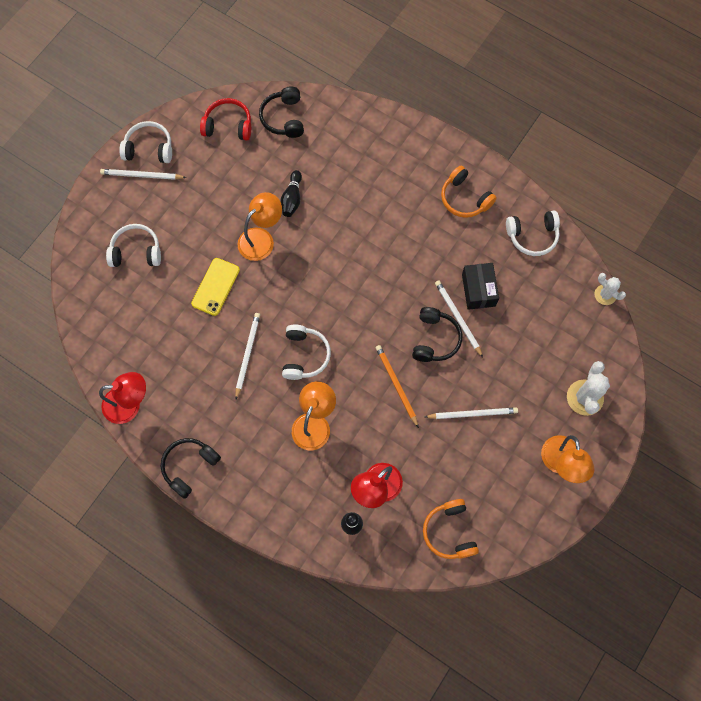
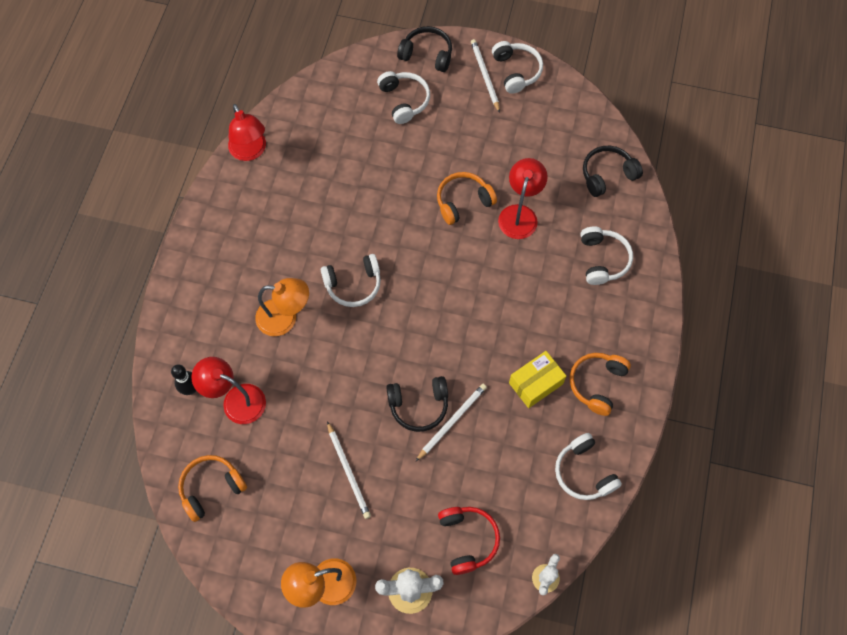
camera: 70 degrees right, 5 degrees down
(189, 467) = (206, 223): black headphones -> black headphones (427, 55)
(215, 287) = (395, 180): yellow phone -> none
(228, 125) = (574, 128): red headphones -> red headphones (467, 539)
(247, 354) = (335, 233): white pencil -> none
(261, 238) = (463, 202): orange lamp -> orange headphones
(292, 198) = (520, 214): black bowling pin -> red lamp
(359, 152) = (602, 260): none -> white headphones
(396, 385) = (353, 383): orange pencil -> none
(448, 243) = (535, 383): none -> yellow box
(478, 290) = (493, 433): black box -> none

